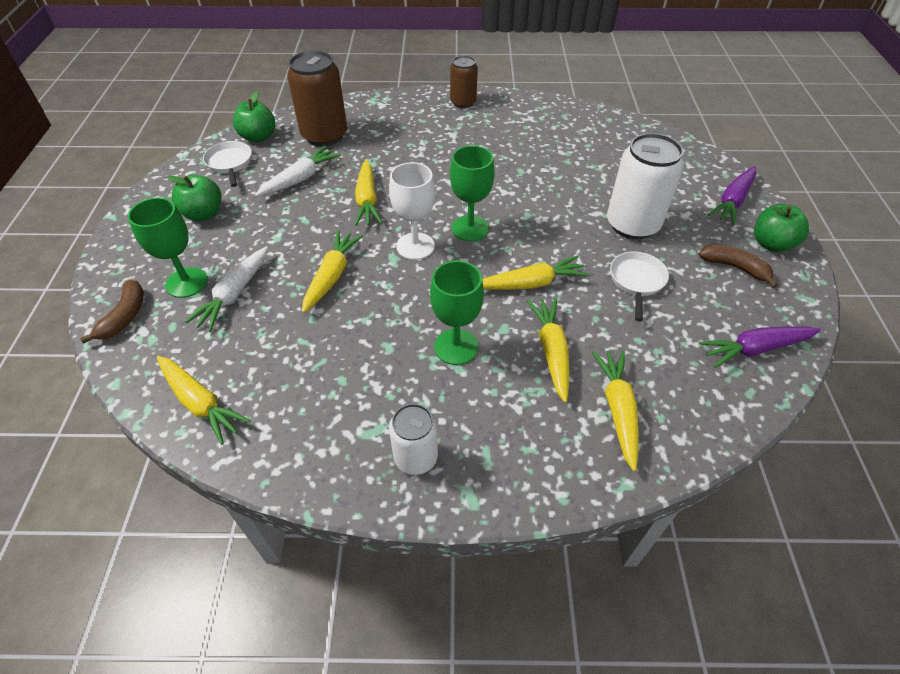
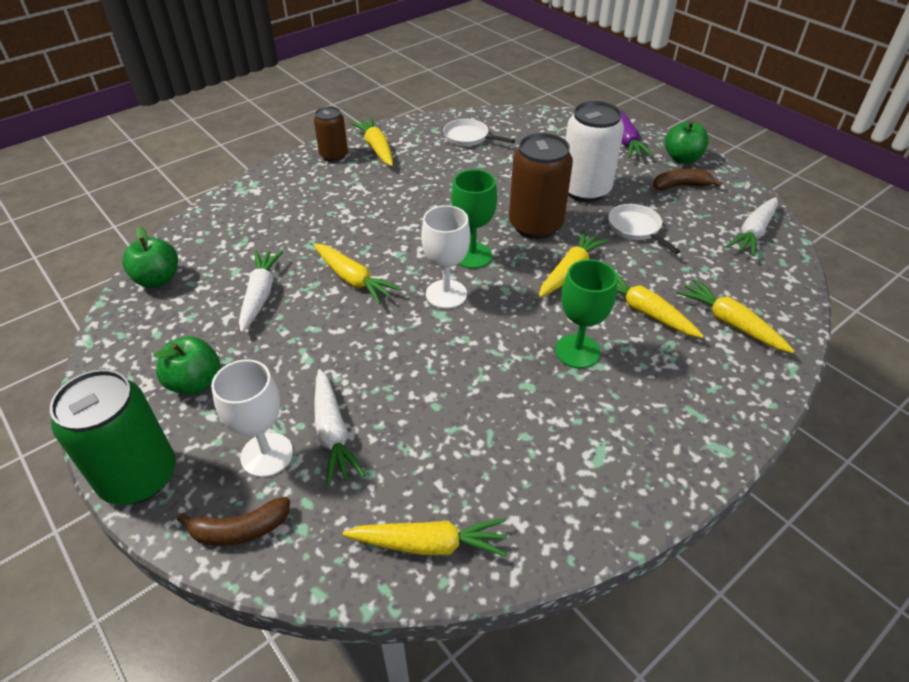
camera: 40 degrees left, 5 degrees down
(117, 251) = (139, 477): none -> green can
(125, 317) = (240, 530): brown banana -> brown banana turned 105 degrees clockwise
(186, 282) = (267, 455): green goblet -> white goblet
(230, 163) = (159, 320): white pan -> white pan (469, 137)
(324, 135) = (232, 244): brown can -> brown can (535, 225)
(332, 276) = (406, 360): yellow carrot -> yellow carrot (376, 148)
(416, 457) = (653, 450): white can -> none
(755, 349) = (753, 232): purple carrot -> white carrot

